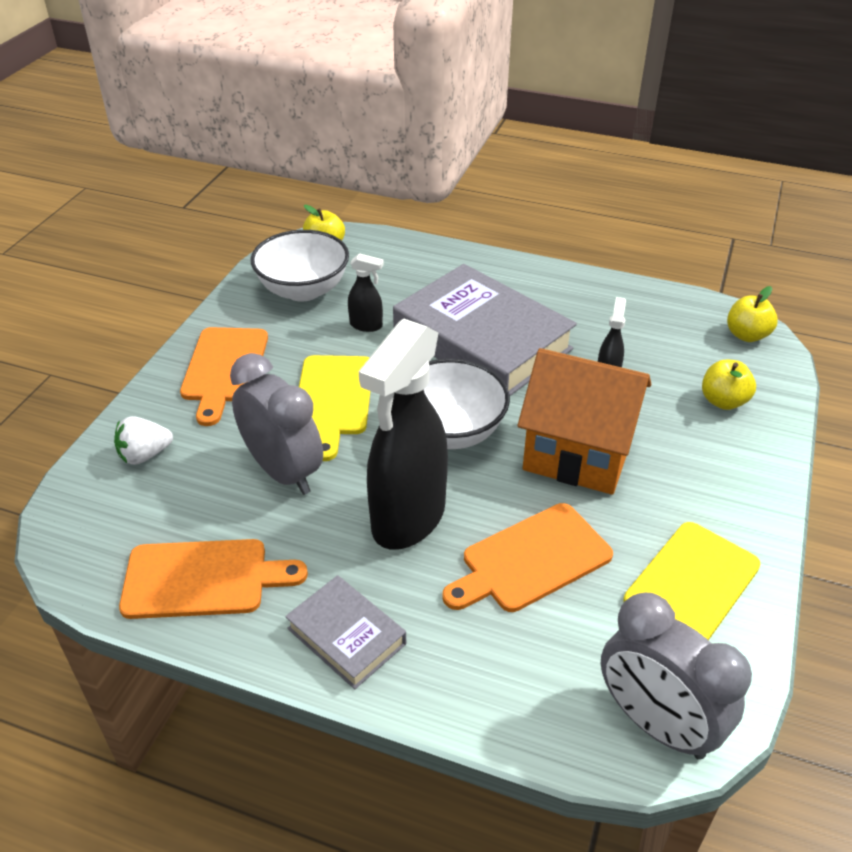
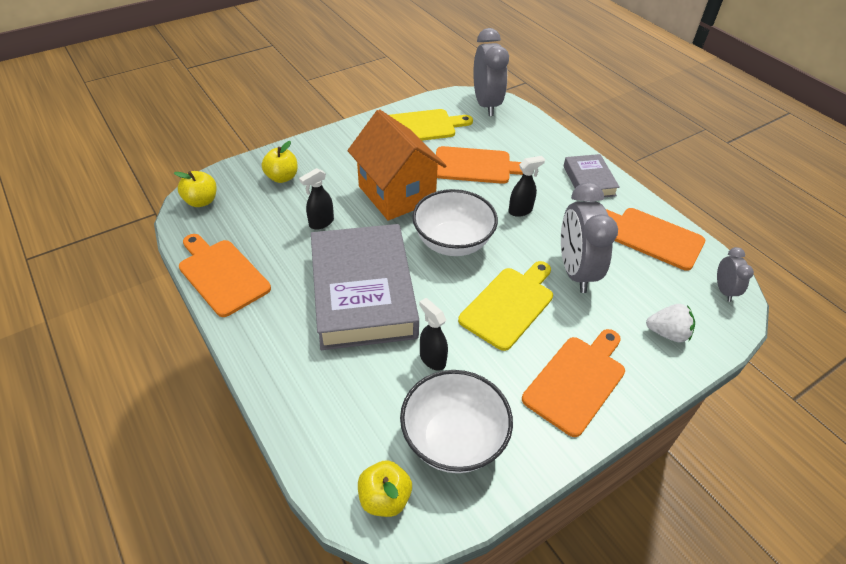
camera: 145 degrees left, 5 degrees up
(80, 545) = (724, 290): none -> grey clock
(408, 519) = (520, 210): black spray bottle -> black spray bottle, size x0.43
(617, 294) = (222, 275): none -> orange cutting board

